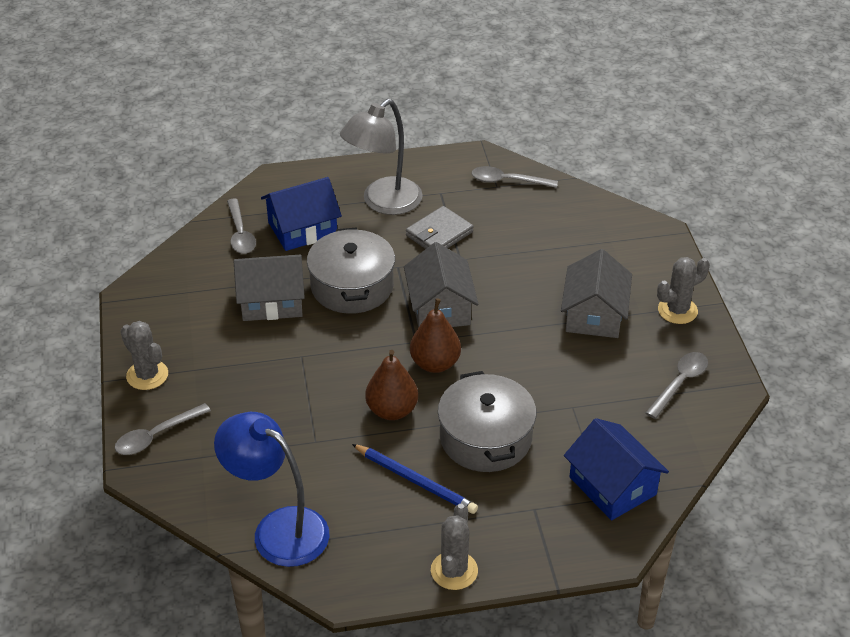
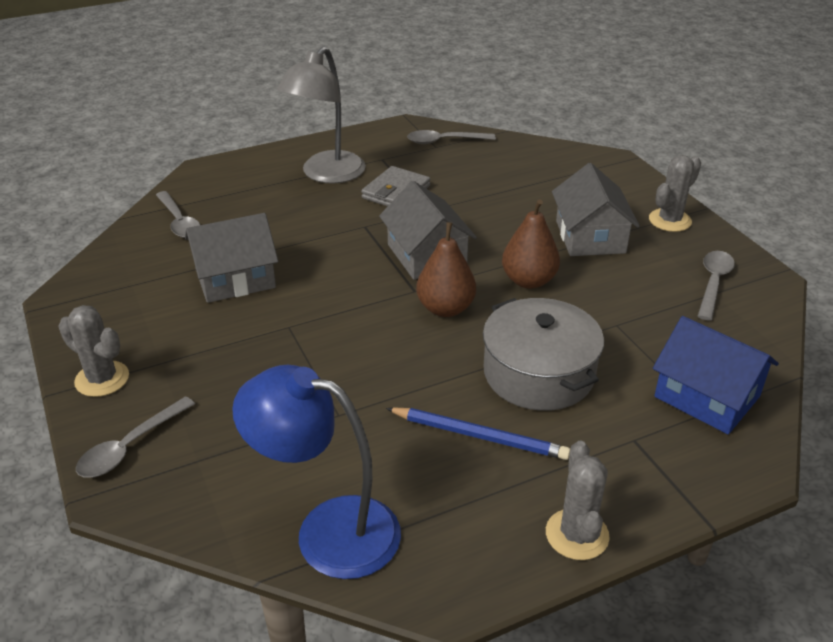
camera: 15 degrees left, 5 degrees down
(302, 229) = (248, 208): blue house -> none
(352, 286) = (322, 251): grey pot -> none
(392, 410) = (417, 364): brown pear -> brown pear (528, 281)

